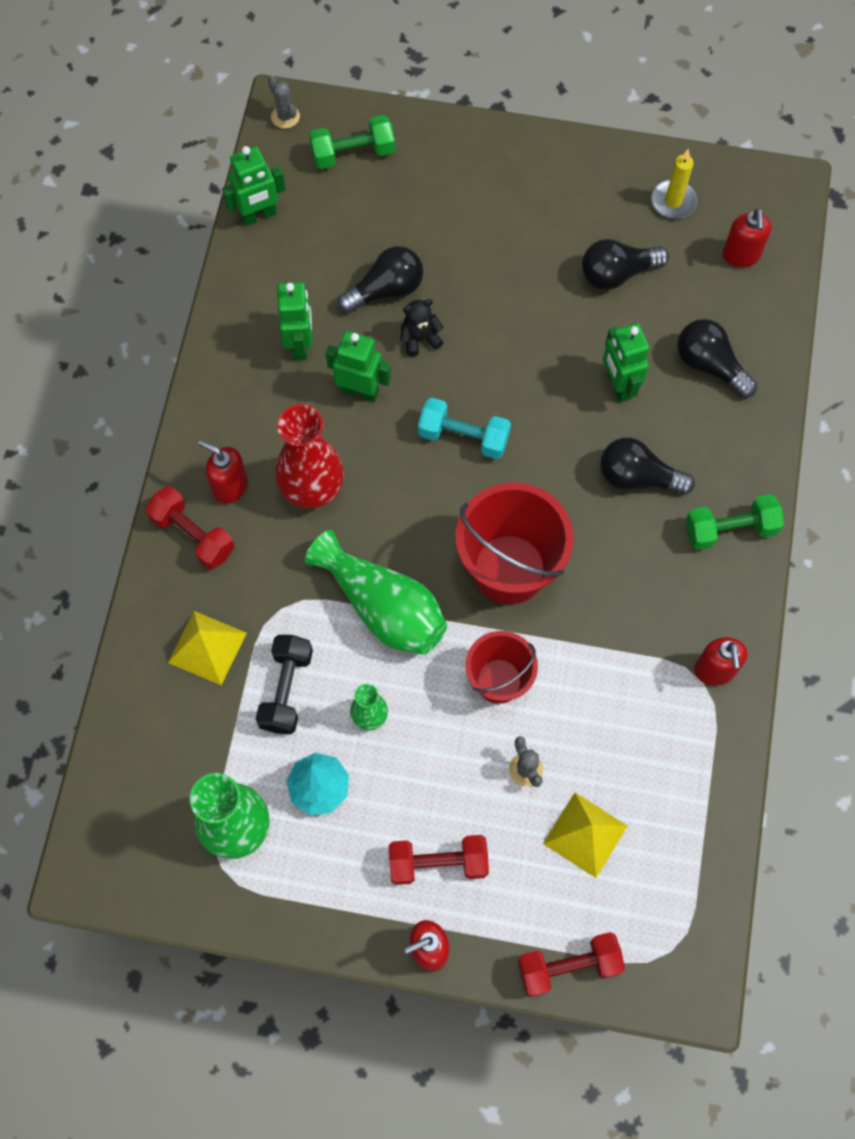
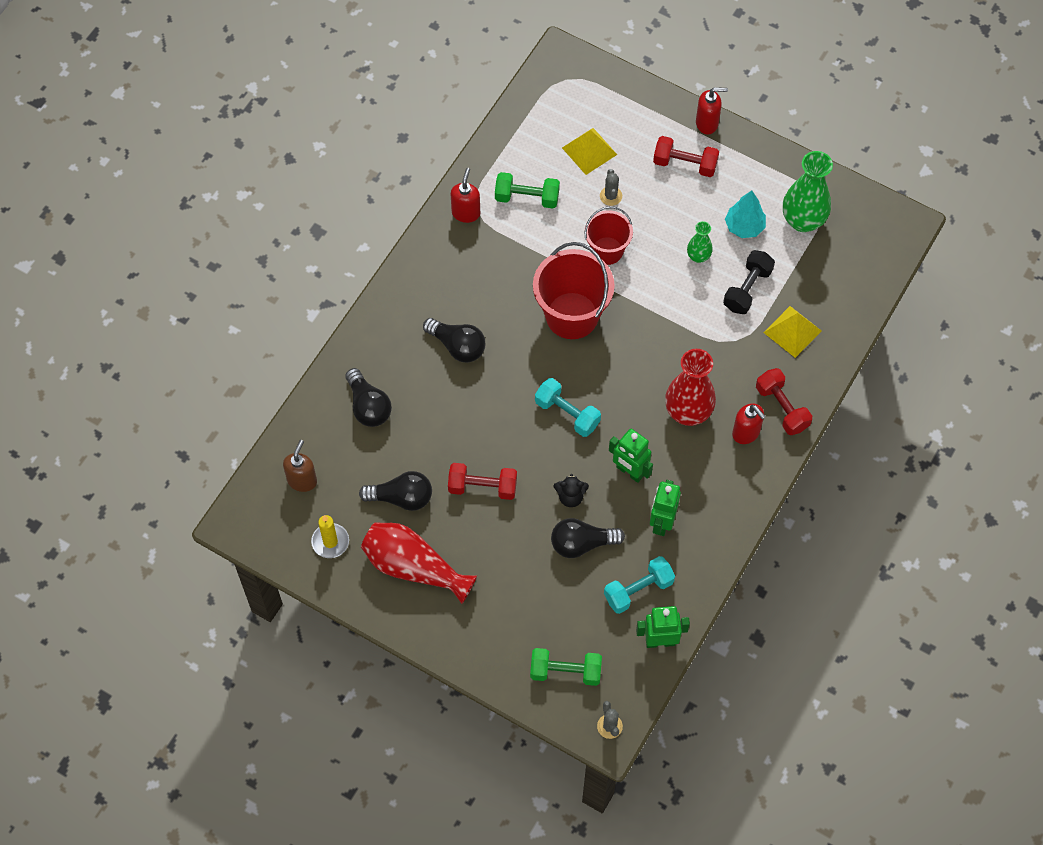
camera: 160 degrees left, 5 degrees down
(302, 261) = (638, 590): none -> turquoise dumbbell
(383, 607) = (666, 319): green vase -> none
(567, 204) = (413, 567): none -> red vase
(568, 966) = (628, 90): red dumbbell -> red dumbbell (482, 487)
(618, 385) = (441, 413): green robot -> none
(730, 529) = (412, 292): green dumbbell -> green dumbbell (527, 197)
(741, 256) = (302, 480): red soap dispenser -> brown soap dispenser

